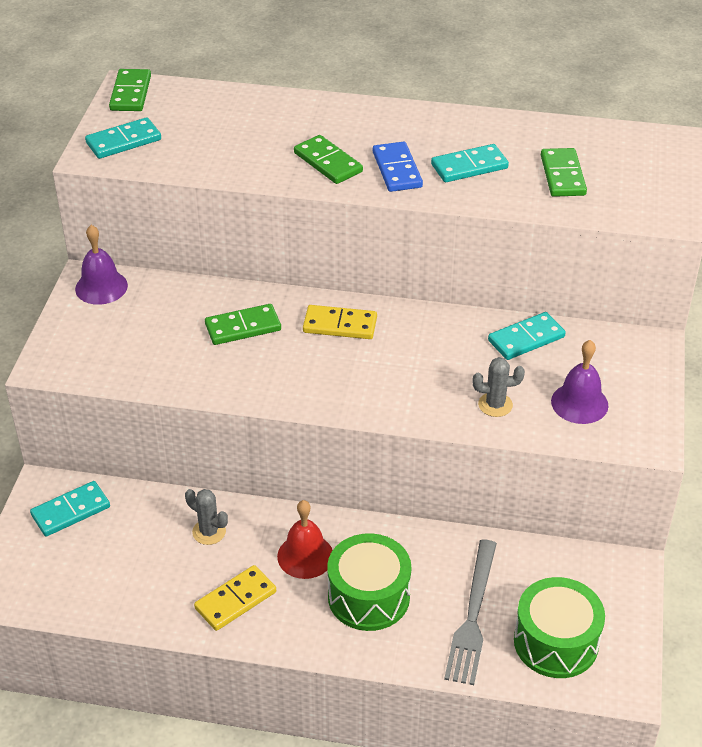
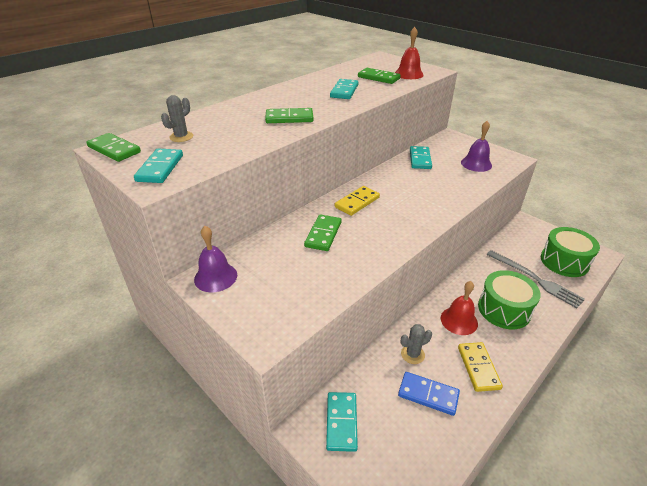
camera: 55 degrees left, 5 degrees down
(397, 170) = (322, 105): blue domino -> blue domino (428, 395)
(495, 405) = (460, 183): grey cactus -> grey cactus (181, 137)
(618, 197) = (408, 74): none -> red bell

